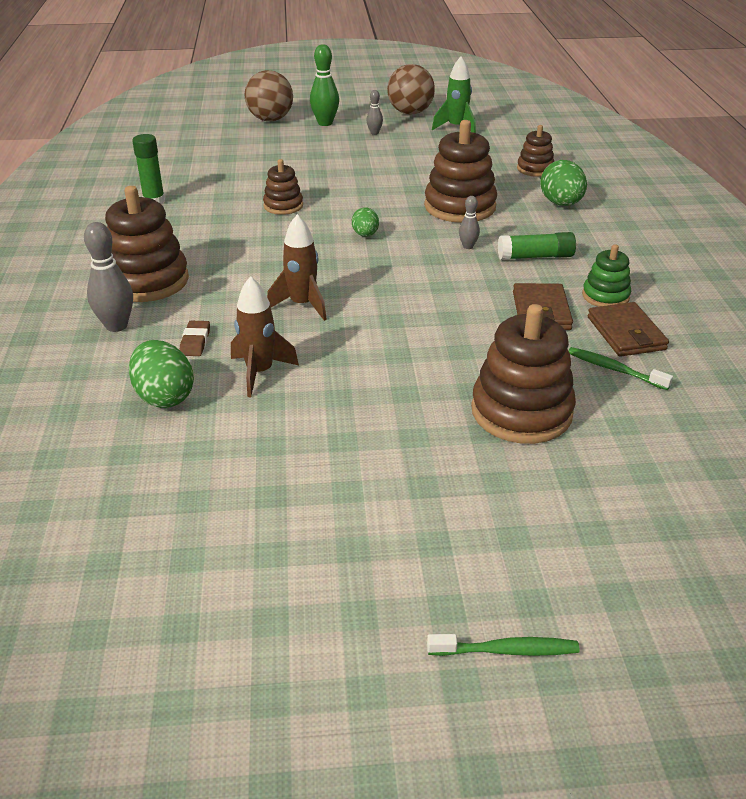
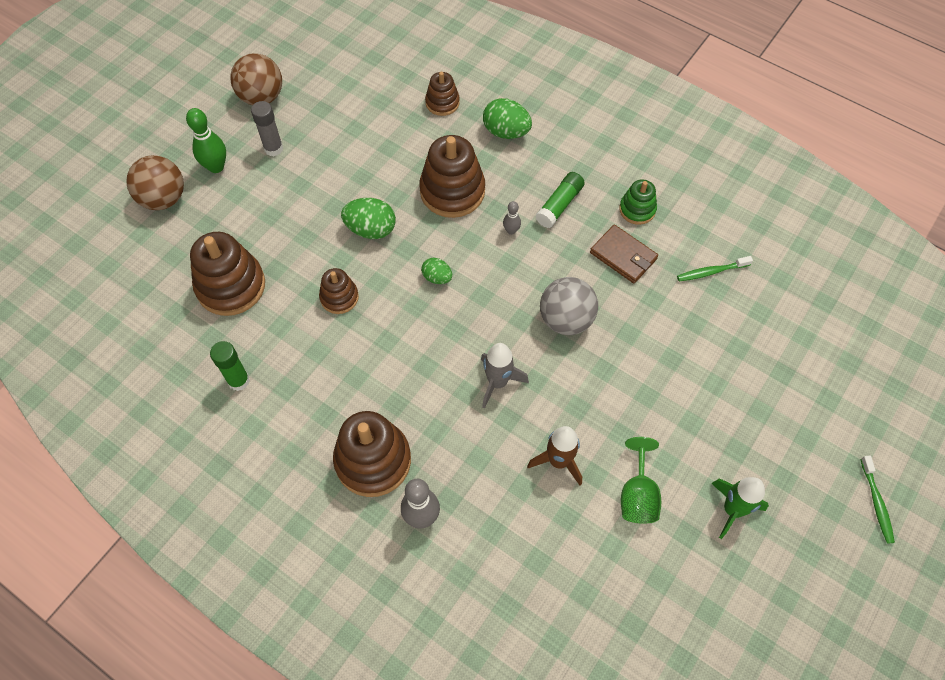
camera: 50 degrees left, 25 degrees up
(164, 397) = (540, 535): green egg -> green egg (371, 229)
(195, 342) = (488, 477): brown eraser -> none
(279, 438) = (637, 495): none -> green goblet
(302, 305) = (497, 382): brown rocket -> grey rocket
(374, 133) = (273, 148): grey bowling pin -> grey glue stick
(421, 311) = (566, 319): none -> grey ball
(456, 128) = (324, 91): green rocket -> green rocket (732, 509)
(506, 650) = (876, 503): green toothbrush -> green toothbrush turned 135 degrees clockwise
(521, 412) = (711, 350): brown stacking toy -> brown stacking toy (231, 286)
(626, 333) = (683, 234): brown wallet -> none

